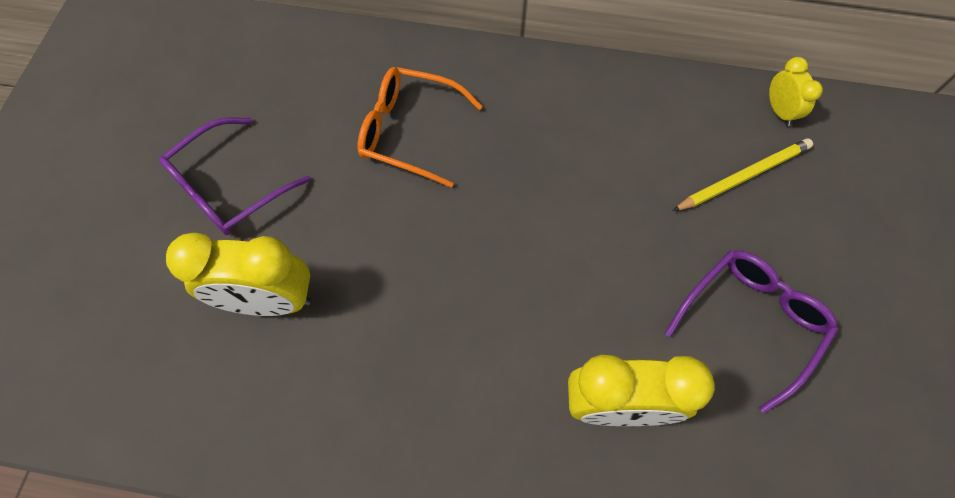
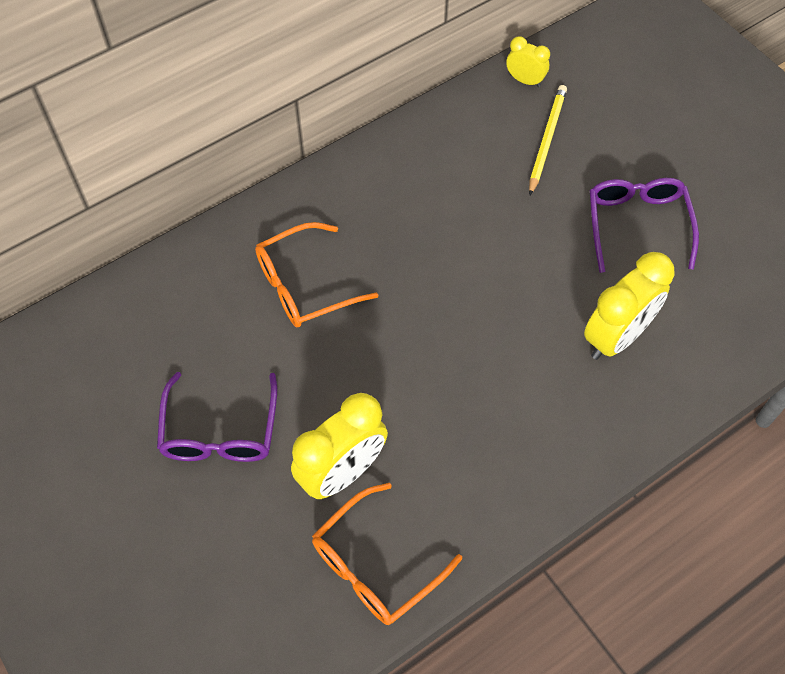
camera: 45 degrees left, 5 degrees down
(206, 399) = (375, 565): none -> orange glasses

